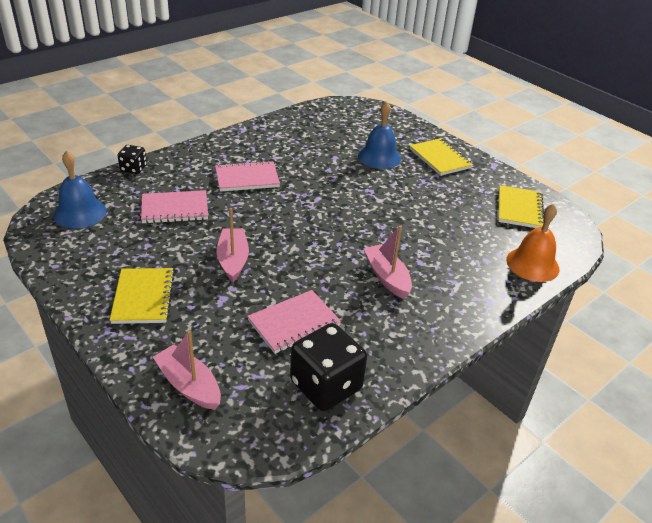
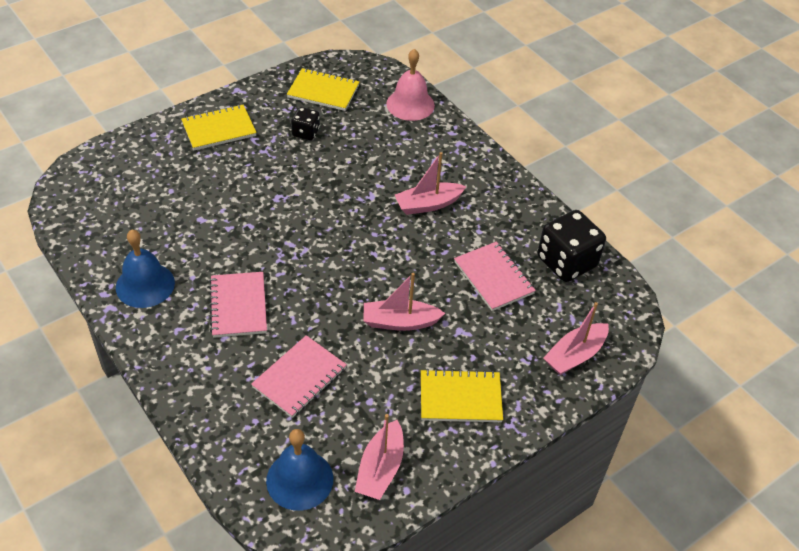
camera: 85 degrees left, 10 degrees up
(79, 251) = (380, 468): none -> pink boat
(133, 168) = (197, 430): black dice -> black dice (306, 132)
(175, 209) = (299, 378): pink notebook -> pink notebook turned 45 degrees clockwise
(379, 157) = (207, 179): blue bell -> blue bell (145, 285)
(532, 264) = (410, 104): orange bell -> pink bell

